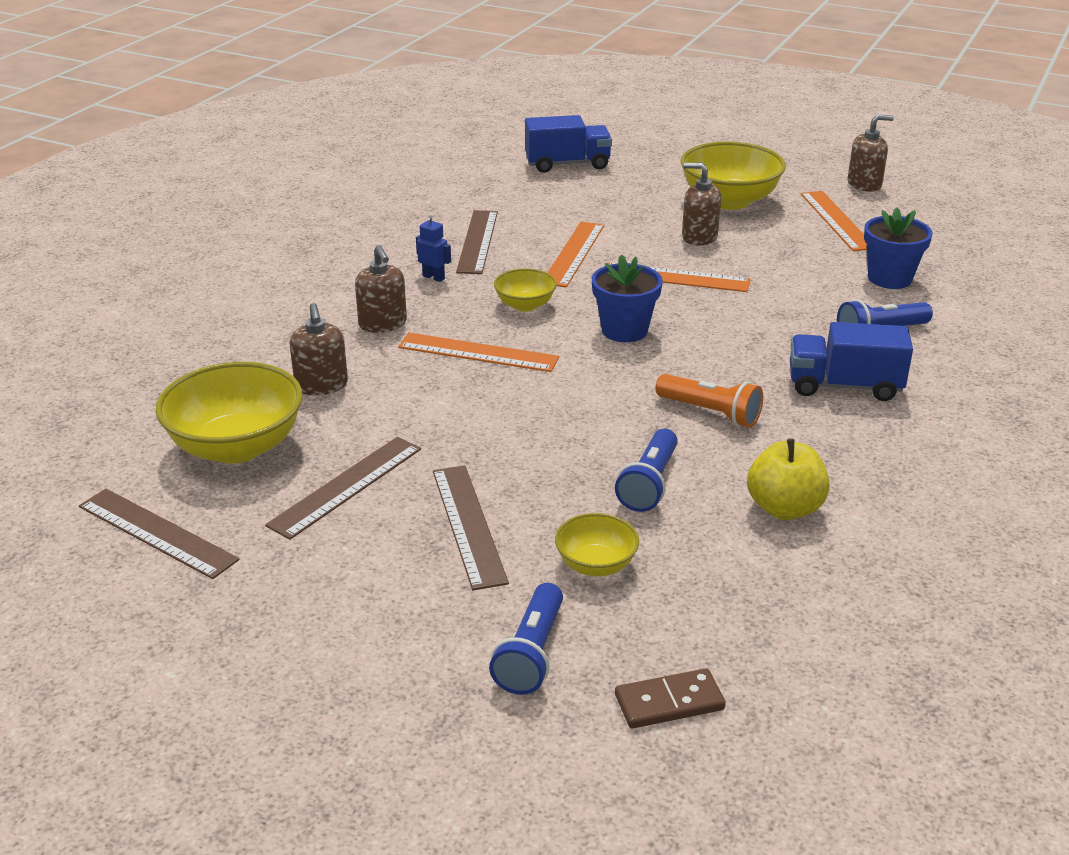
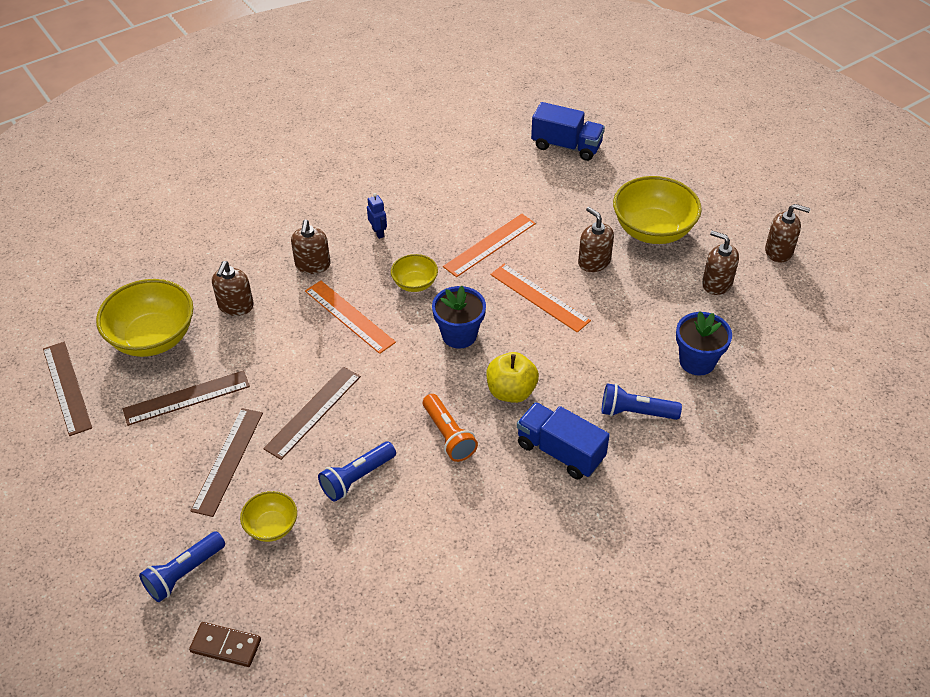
camera: 30 degrees right, 15 degrees up
(477, 241) = (435, 207): brown ruler -> brown ruler (313, 412)
(784, 508) = (420, 538): yellow apple -> yellow apple (511, 391)
(837, 220) = (716, 283): orange ruler -> brown soap dispenser

